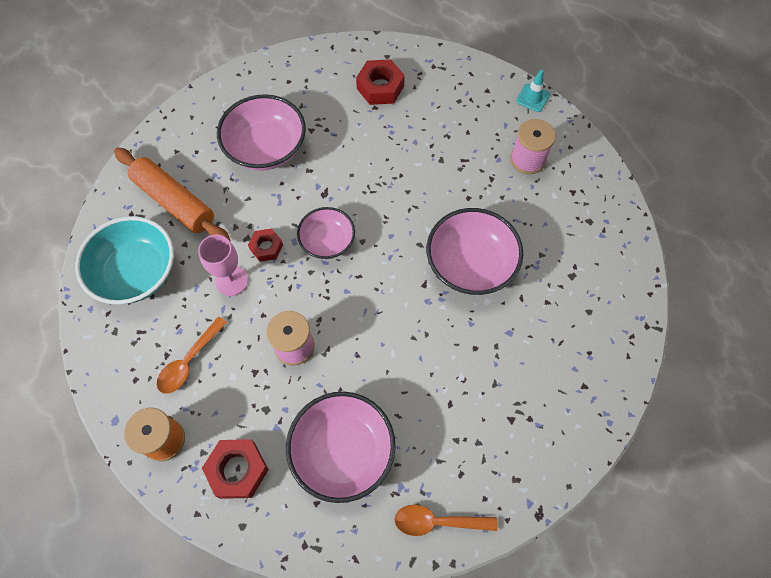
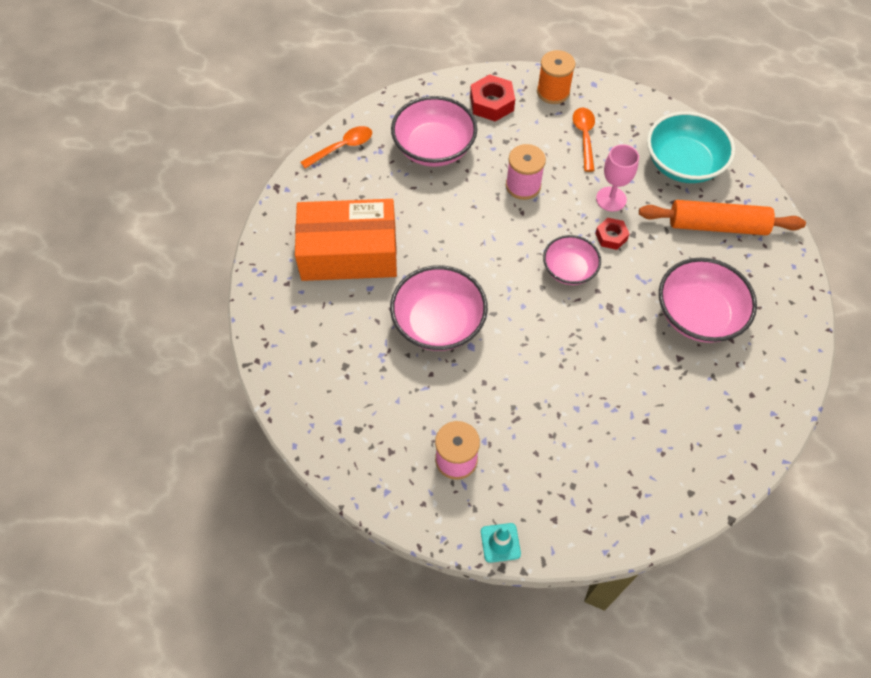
camera: 145 degrees right, 5 degrees down
(380, 87) = (661, 448): red nut -> none
(507, 381) = (349, 253): none -> orange box

